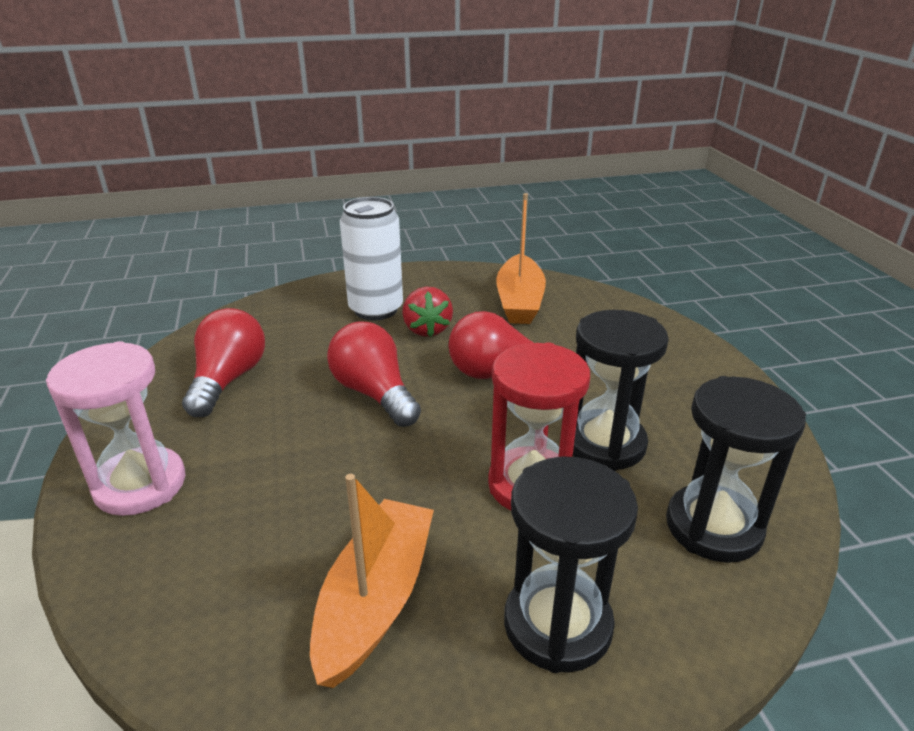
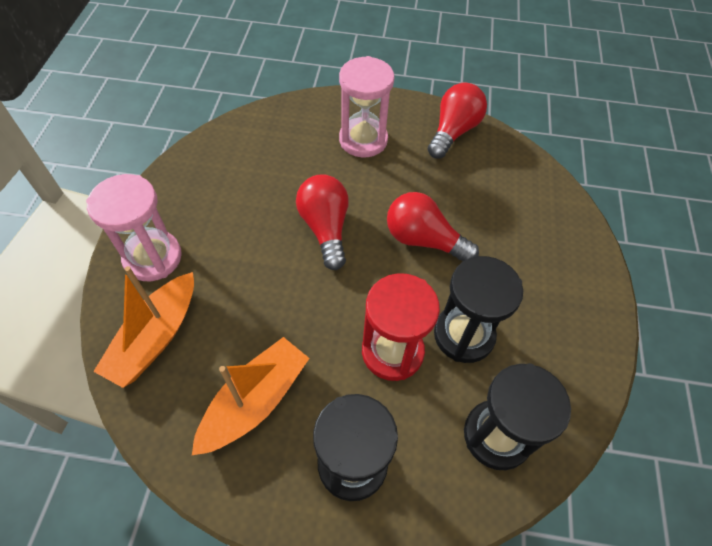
camera: 20 degrees right, 25 degrees up
(228, 380) = (234, 181): red light bulb -> red light bulb (453, 131)
(376, 309) = (363, 140): white can -> pink hourglass
(427, 329) = (391, 175): red strawberry -> none
(519, 301) = (479, 166): orange boat -> orange boat (156, 337)

